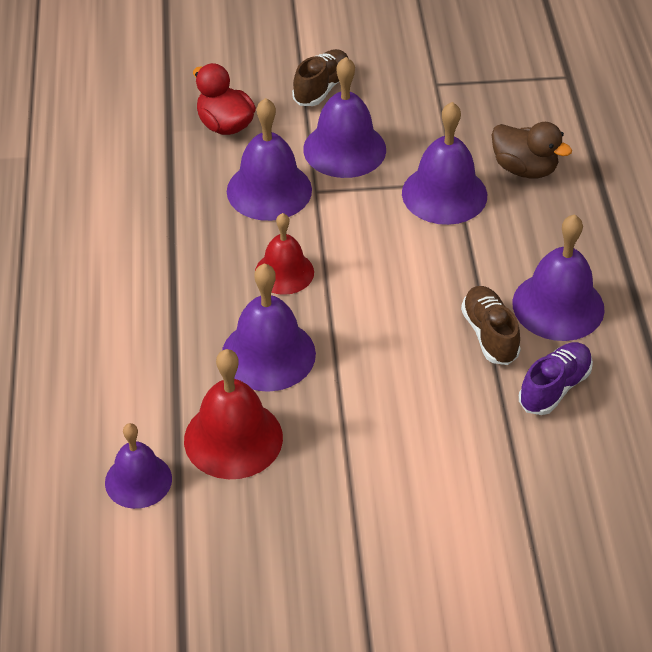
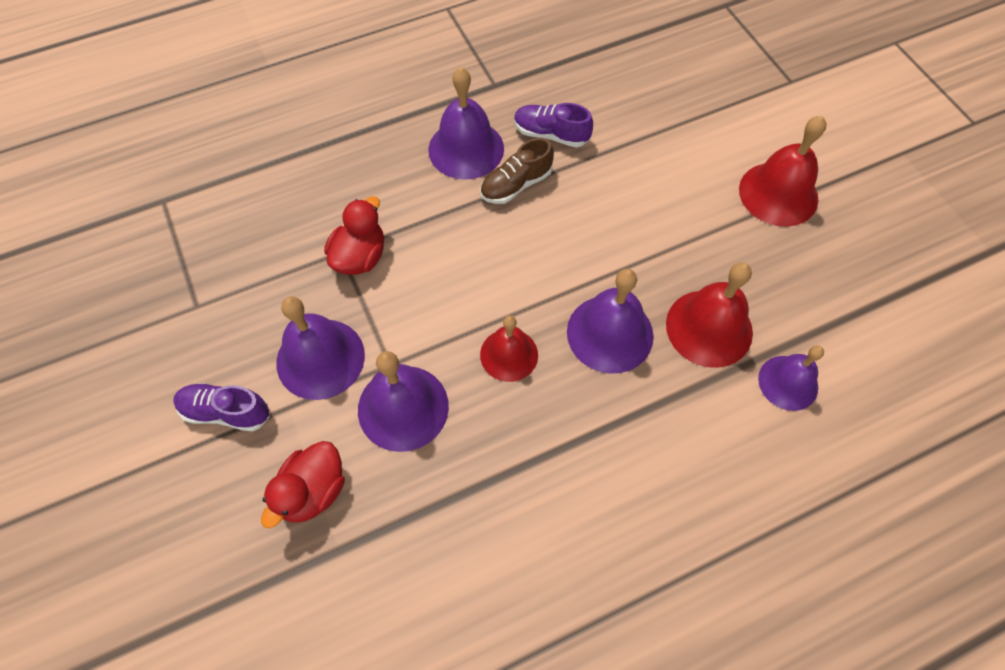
camera: 110 degrees left, 15 degrees up
(322, 88) = (226, 412): brown shoe -> purple shoe
(377, 586) = (778, 194): none -> red bell
(444, 194) = (360, 257): purple bell -> red duck
(524, 169) = (307, 205): brown duck -> none

